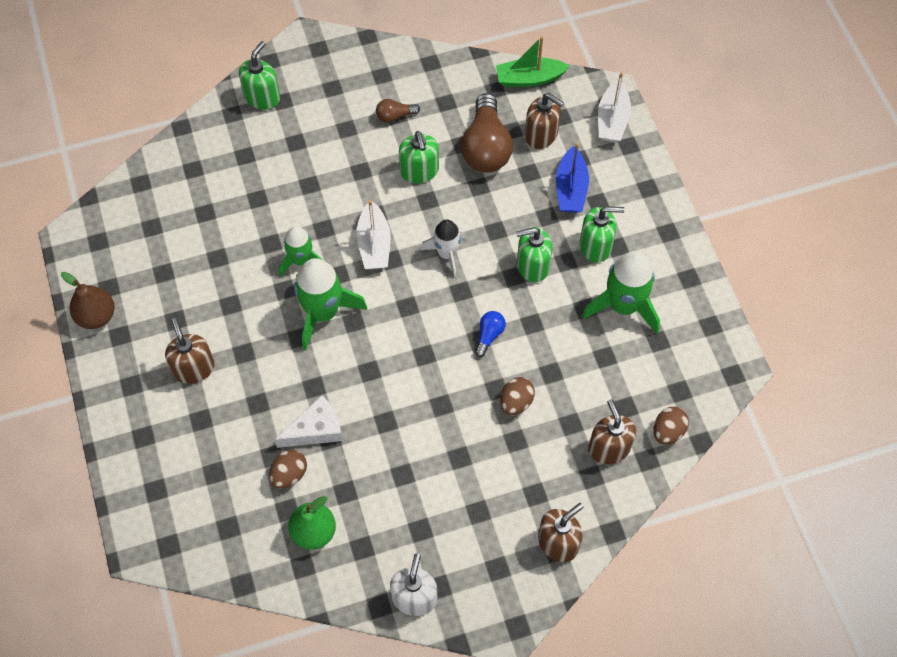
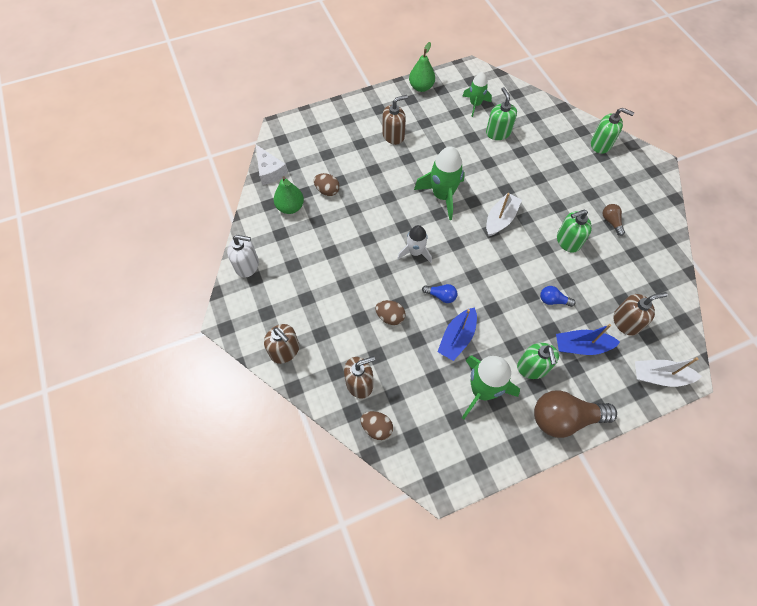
camera: 85 degrees right, 0 degrees up
(96, 316) = (421, 87): brown pear -> green pear
(301, 260) = (479, 180): green rocket -> green rocket (475, 104)
(316, 430) = (358, 201): white cheese -> white cheese (269, 171)
(374, 244) = (500, 219): white boat -> white boat turned 135 degrees clockwise
(447, 254) = (502, 264): white rocket -> white rocket (415, 252)
(486, 147) = (602, 283): brown light bulb -> brown light bulb (564, 418)
(506, 206) = (553, 300): none -> blue light bulb
(529, 79) = (678, 310): green boat -> none
(532, 266) = (504, 322): green soap dispenser -> green soap dispenser (498, 133)
(541, 135) = (626, 322): brown soap dispenser -> brown soap dispenser turned 135 degrees counterclockwise
(551, 324) = (457, 338): none -> blue boat

